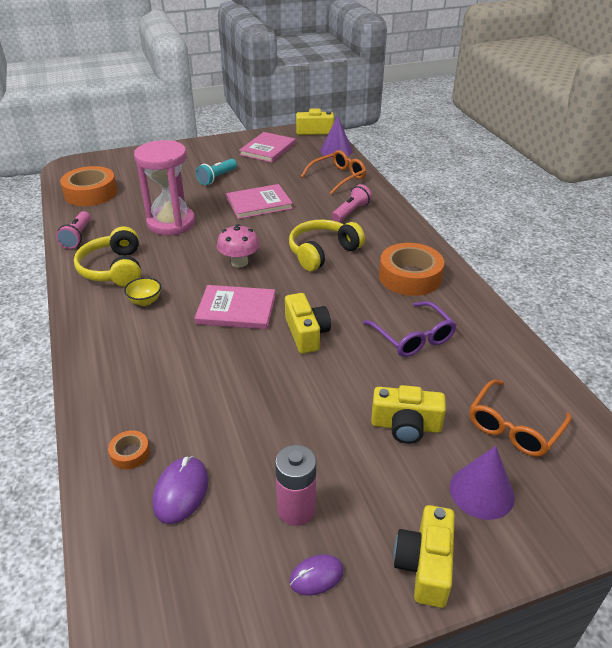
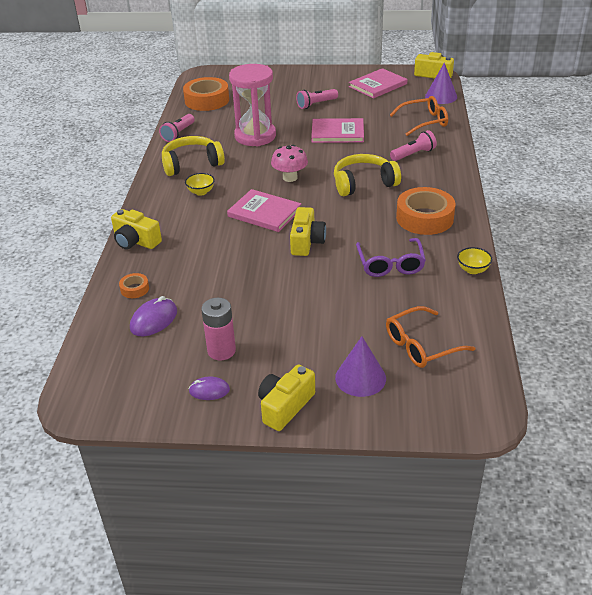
camera: 25 degrees right, 0 degrees up
(114, 269) = (191, 164): yellow headphones -> yellow headphones turned 60 degrees clockwise
(217, 178) = (316, 104): turquoise flashlight -> pink flashlight
(406, 426) = (336, 322): yellow camera -> yellow camera (136, 241)
(497, 322) = (473, 270): none -> yellow bowl

